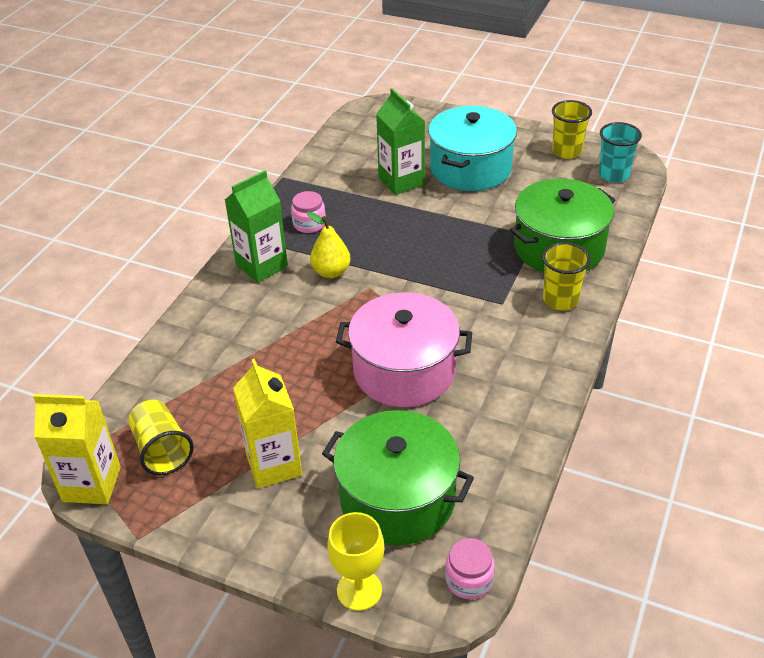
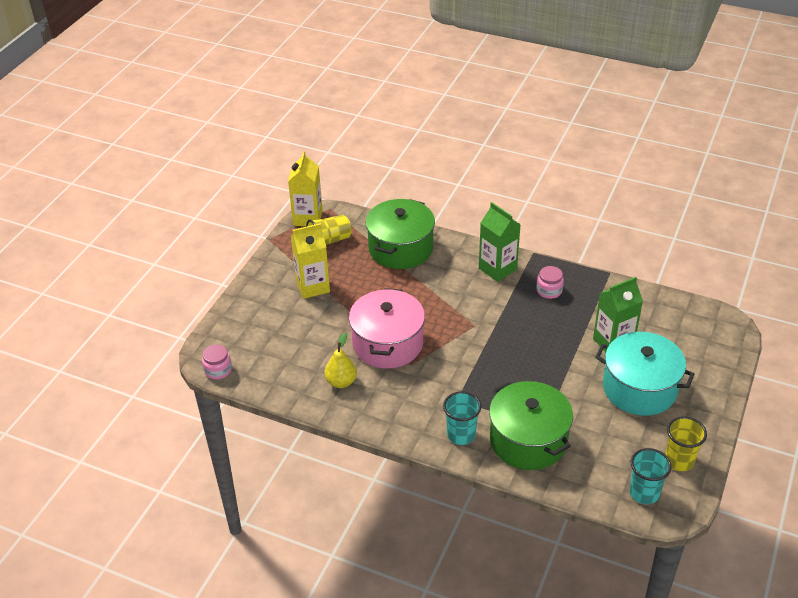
camera: 90 degrees right, 0 degrees up
(331, 272) = (492, 304): yellow pear -> yellow pear (341, 382)
(359, 590) = (220, 325): yellow goblet -> none
(397, 498) = (280, 340): green pot -> green pot (400, 248)
(560, 300) = (461, 435): yellow cup -> turquoise cup

